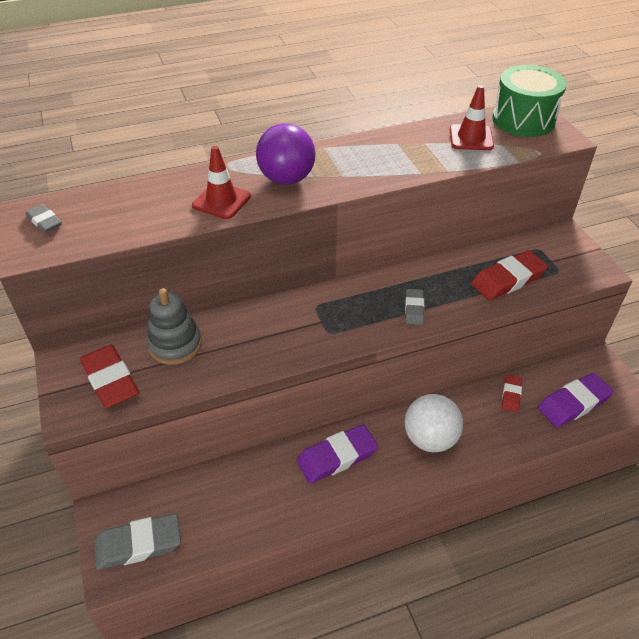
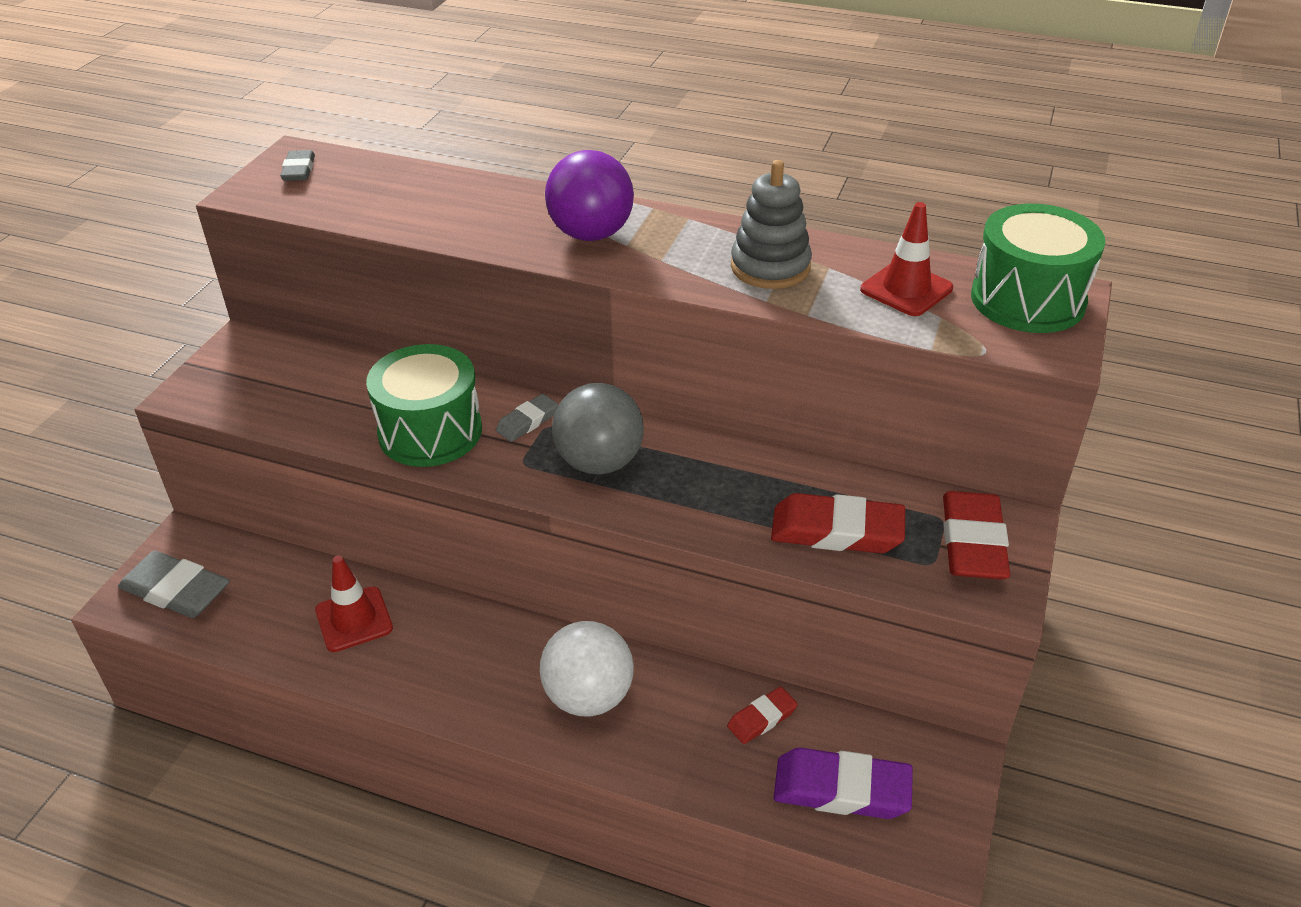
camera: 40 degrees right, 5 degrees down
(110, 380) = (256, 384): red eraser -> red eraser (973, 542)
(175, 345) = (354, 384): grey stacking toy -> grey stacking toy (770, 267)
(221, 201) = (487, 226): red traffic cone -> red traffic cone (354, 619)
(257, 346) = (430, 432): none -> green drum
(337, 457) = (458, 641): purple eraser -> none
(366, 309) = (599, 462): none -> grey ball
(414, 309) = (658, 495): grey eraser -> grey eraser (527, 422)

